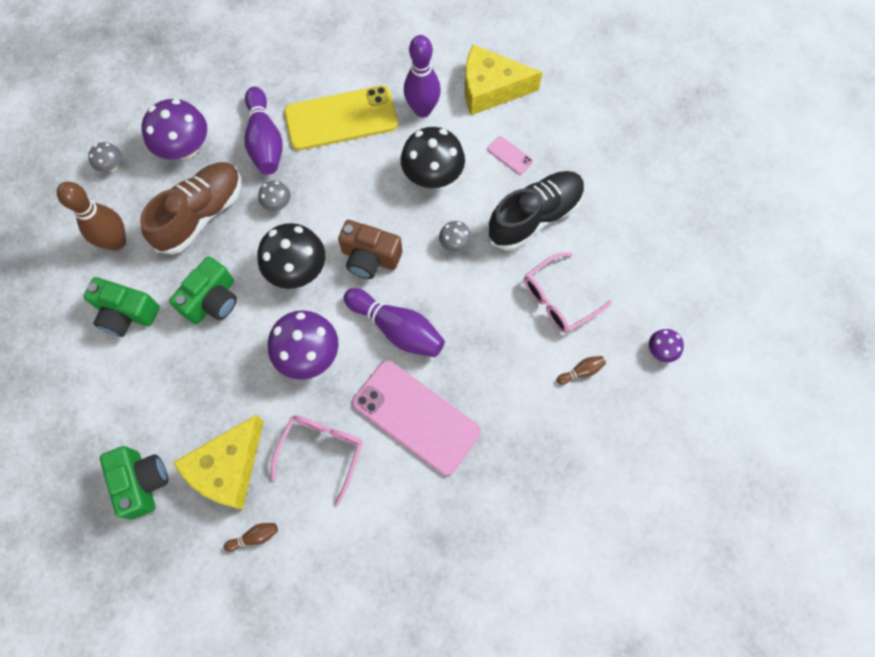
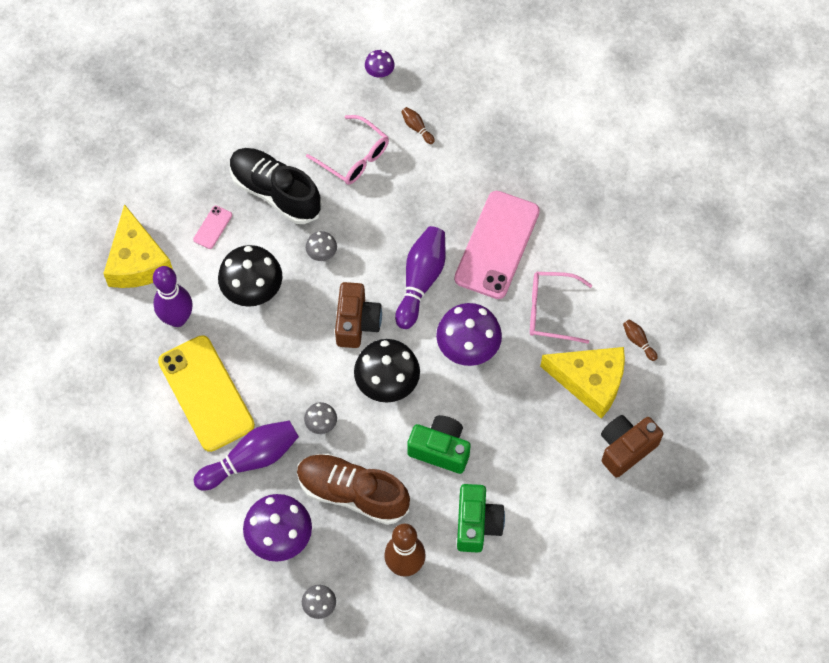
camera: 105 degrees left, 5 degrees down
(142, 482) = (625, 448): green camera -> brown camera

